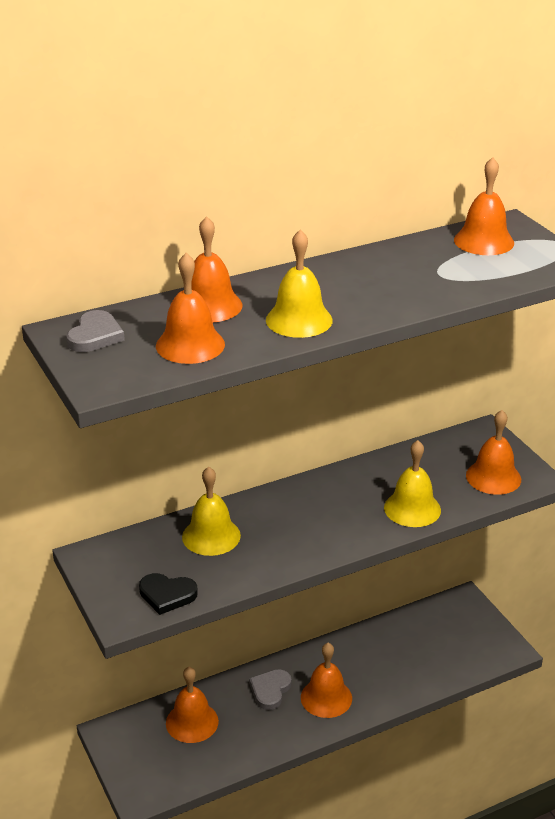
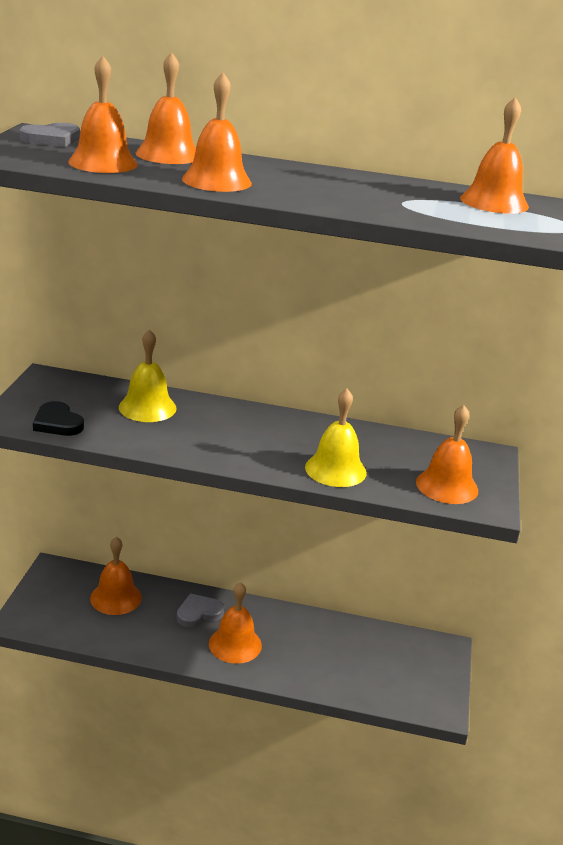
camera: 35 degrees right, 5 degrees down
(299, 320) = (216, 181): yellow bell -> orange bell

